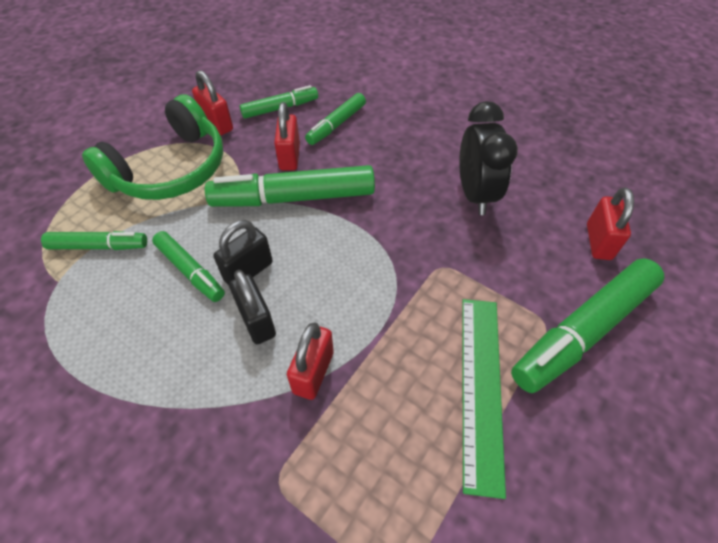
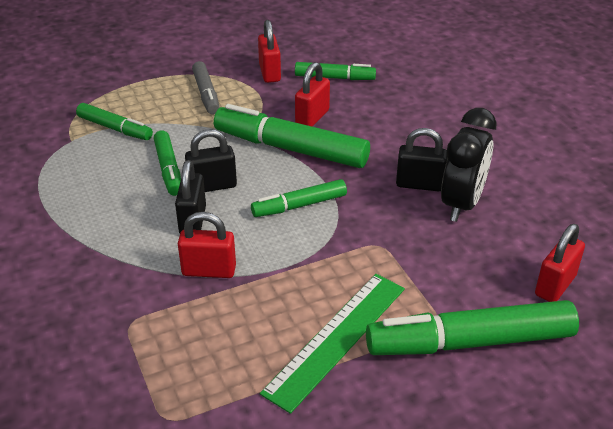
camera: 30 degrees right, 15 degrees down
(170, 169) = (206, 94): green headphones -> grey marker
(313, 372) = (209, 270): red padlock -> red padlock turned 45 degrees clockwise
(336, 124) = (376, 106): green marker -> green marker (299, 205)
(428, 189) = (419, 184): none -> black padlock

